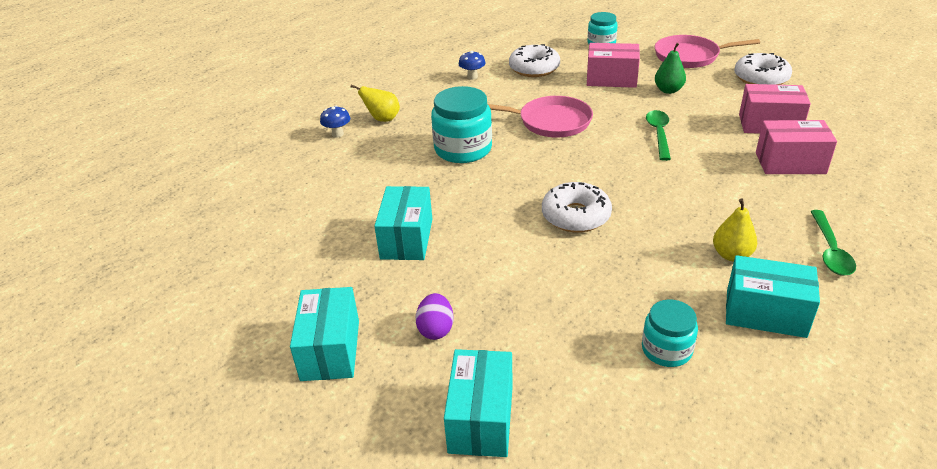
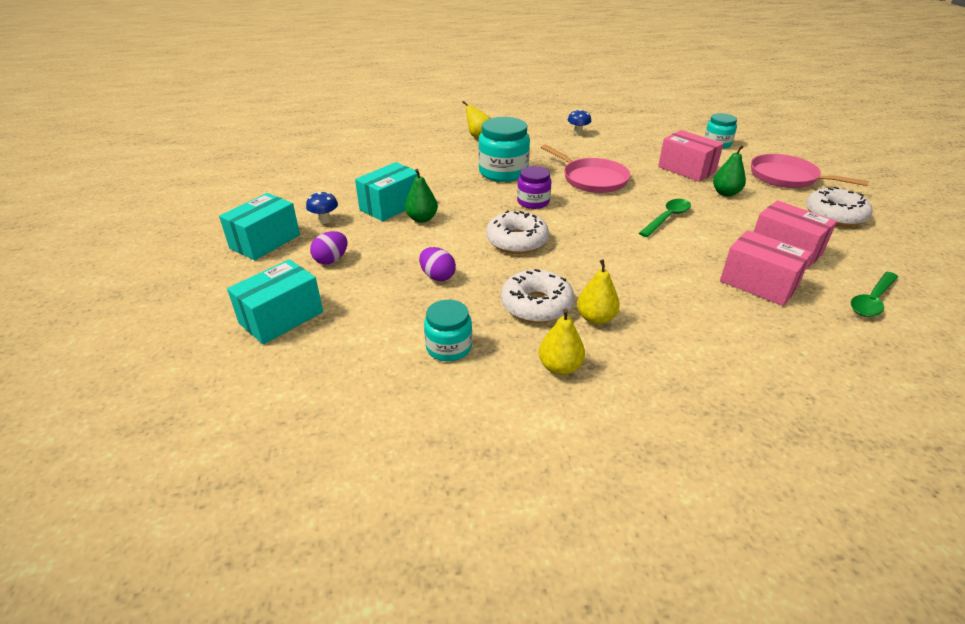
camera: 35 degrees right, 0 degrees up
(337, 134) = (439, 135): blue mushroom -> blue mushroom (325, 220)
(458, 237) = (422, 219): none -> green pear
(534, 68) = (633, 142): white donut -> white donut (536, 305)
(534, 169) = (533, 202): none -> purple jar
(560, 288) = (437, 276): none -> purple egg
(765, 313) = (560, 367): turquoise box -> yellow pear
(830, 251) = (690, 358): green spoon -> green spoon (872, 300)

